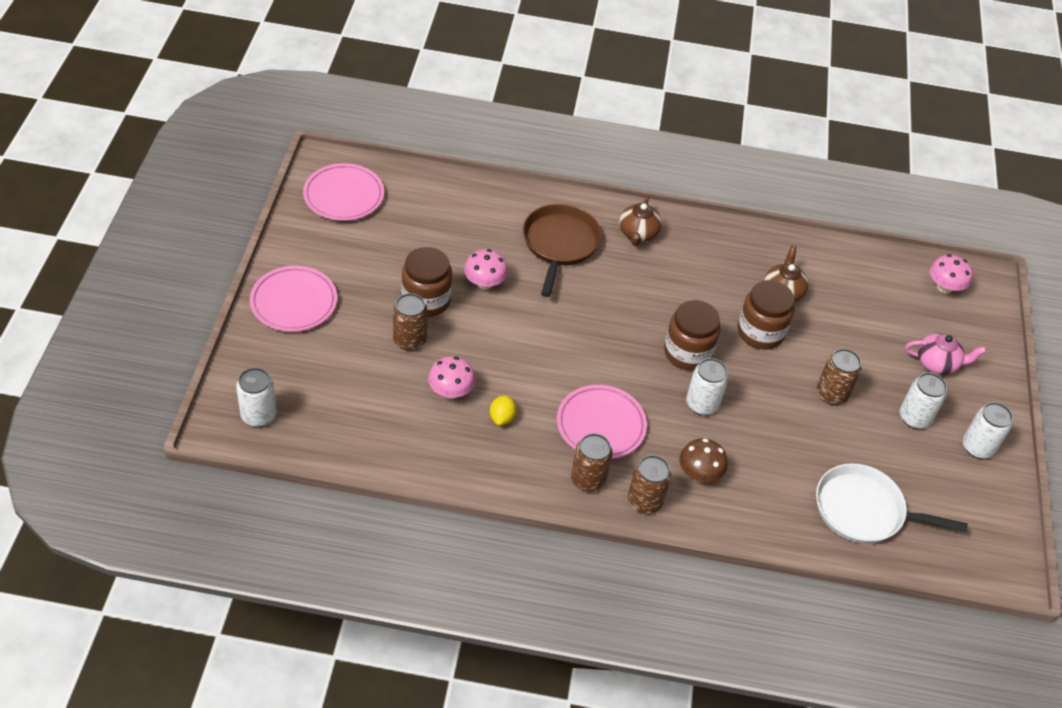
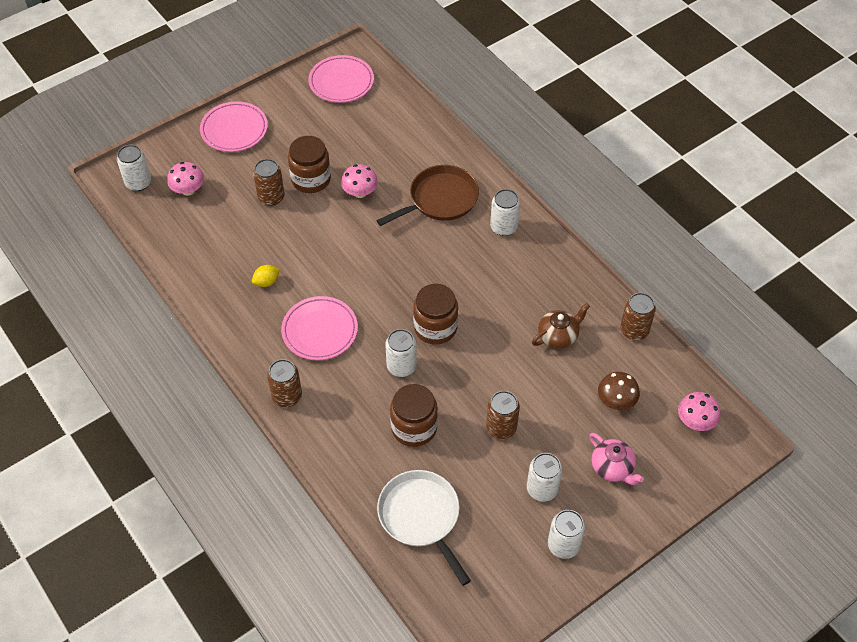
camera: 50 degrees right, 5 degrees up
(451, 391) = (257, 244): pink mushroom -> pink mushroom (188, 190)
(588, 480) = (270, 357): brown can -> brown can (634, 330)
(638, 234) = (503, 227): brown teapot -> white can
(699, 473) = (342, 407): brown mushroom -> brown mushroom (616, 401)
(760, 332) = (505, 351): brown jar -> brown jar (414, 428)

